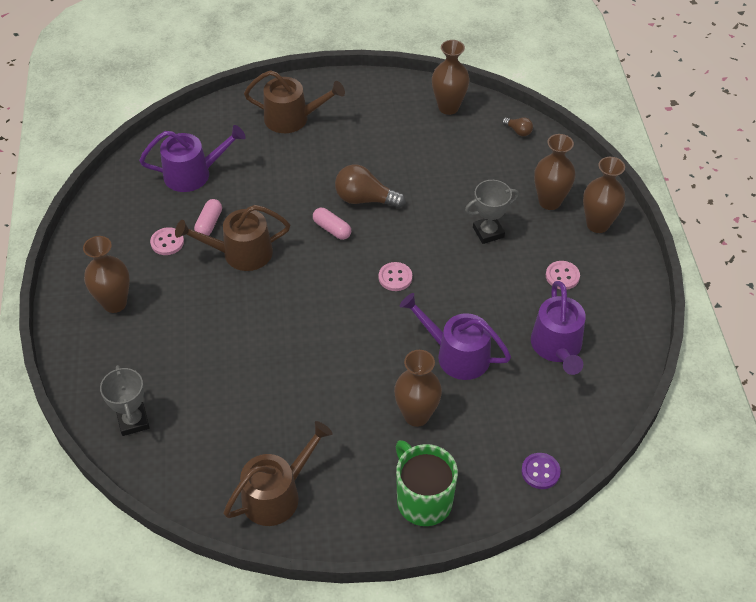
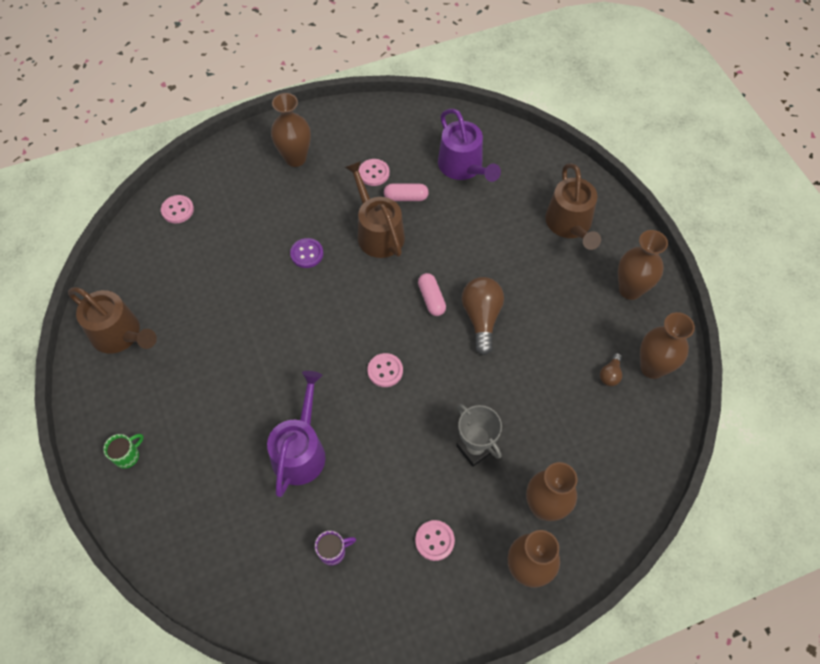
camera: 75 degrees right, 10 degrees up
(133, 421) = (177, 210): grey trophy -> pink button
(332, 229) = (431, 299): pink capsule -> pink capsule turned 45 degrees counterclockwise
(416, 415) = (220, 429): brown vase -> brown vase (630, 289)
(423, 500) = (128, 456): green mug -> green mug, size x0.48
(518, 131) = (645, 451): brown light bulb -> brown light bulb (610, 374)
(540, 471) = (172, 560): purple button -> purple button (307, 254)
(557, 347) = (333, 551): purple watering can -> purple mug

